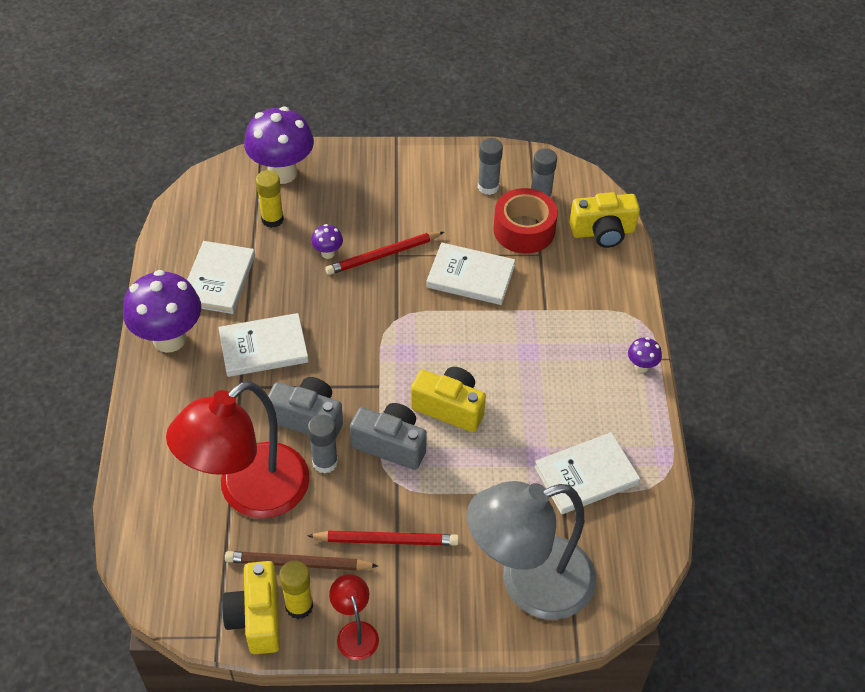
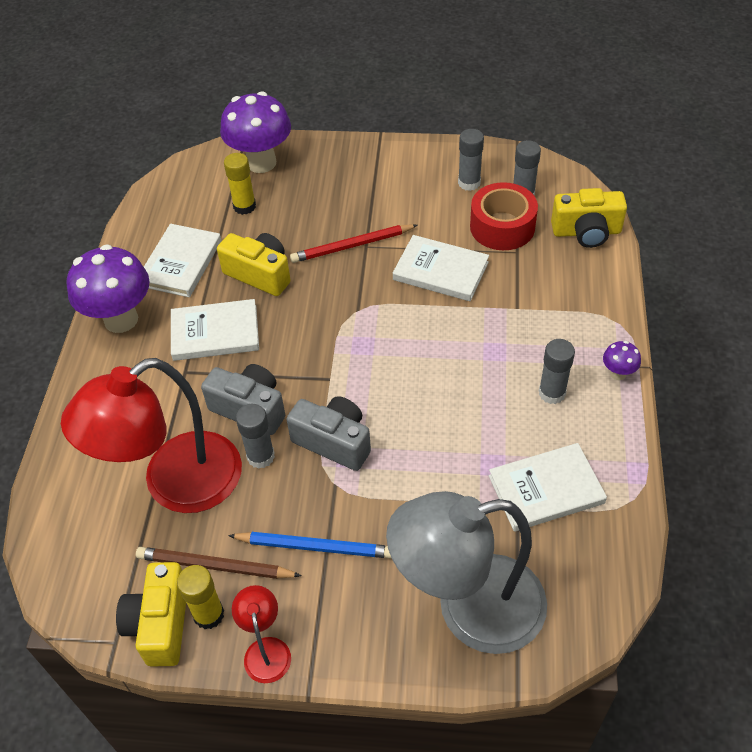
camera: 10 degrees right, 0 degrees up
(328, 253) = (295, 242): purple mushroom -> none
(386, 540) = (315, 547): red pencil -> blue pencil
(449, 407) = (402, 406): yellow camera -> yellow camera (260, 274)
(584, 388) = (552, 393): none -> grey glue stick

